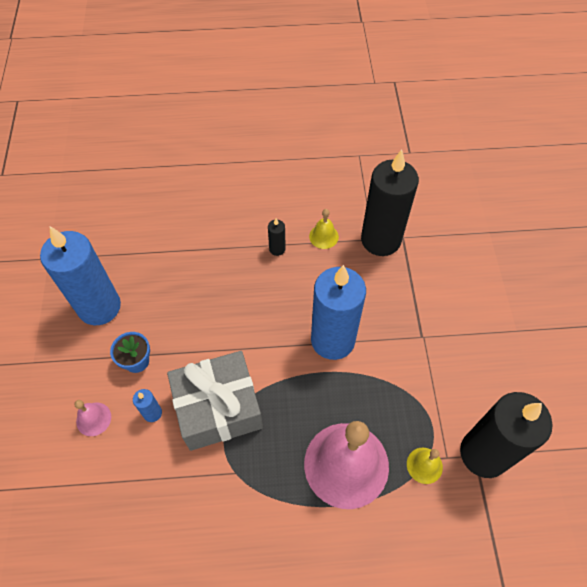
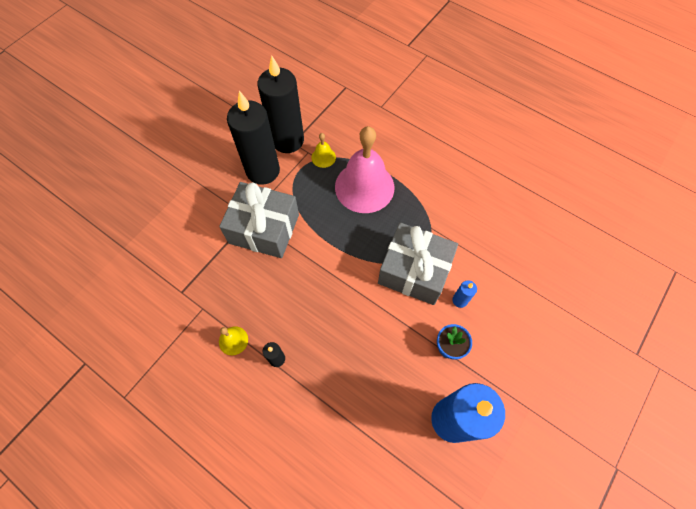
camera: 140 degrees left, 5 degrees up
(93, 419) = (503, 326): pink bell -> none
(332, 340) = (305, 258): blue candle -> none
(380, 240) = (198, 302): black candle -> black candle (263, 171)
(397, 337) = (264, 229): none -> grey gift

